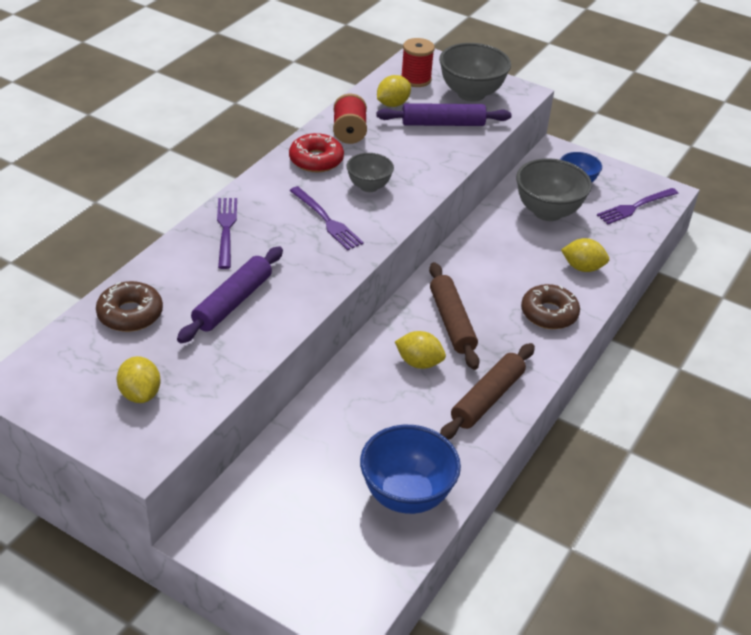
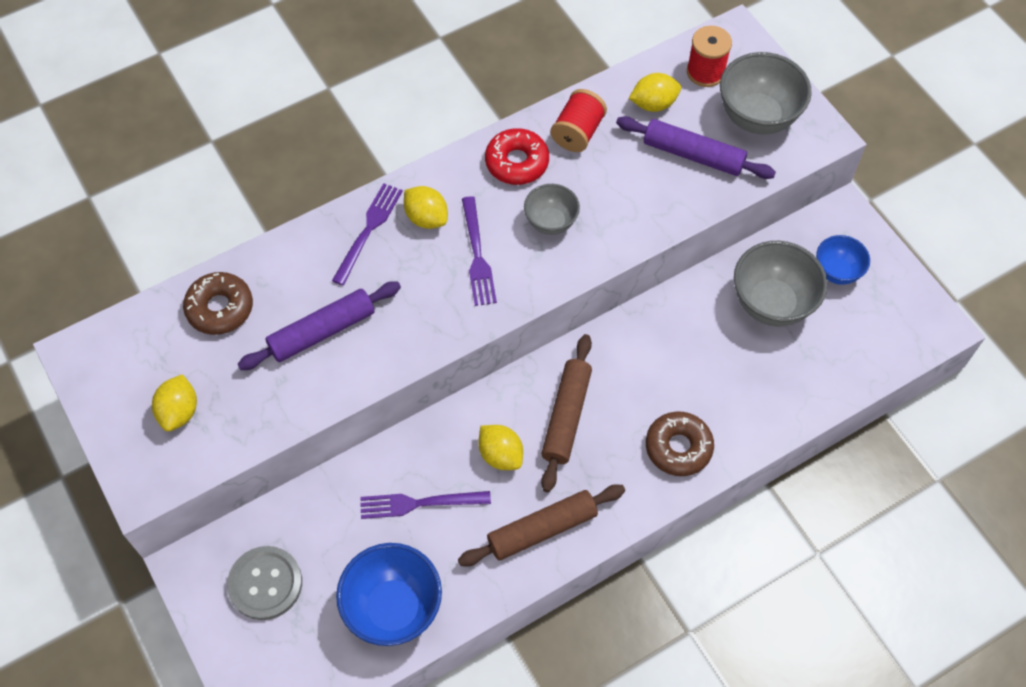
camera: 30 degrees right, 20 degrees up
(281, 521) = (265, 584): none -> grey button
(582, 268) = (758, 399): yellow lemon -> yellow lemon (426, 218)
(635, 207) = (882, 335): purple fork -> purple fork (418, 503)

